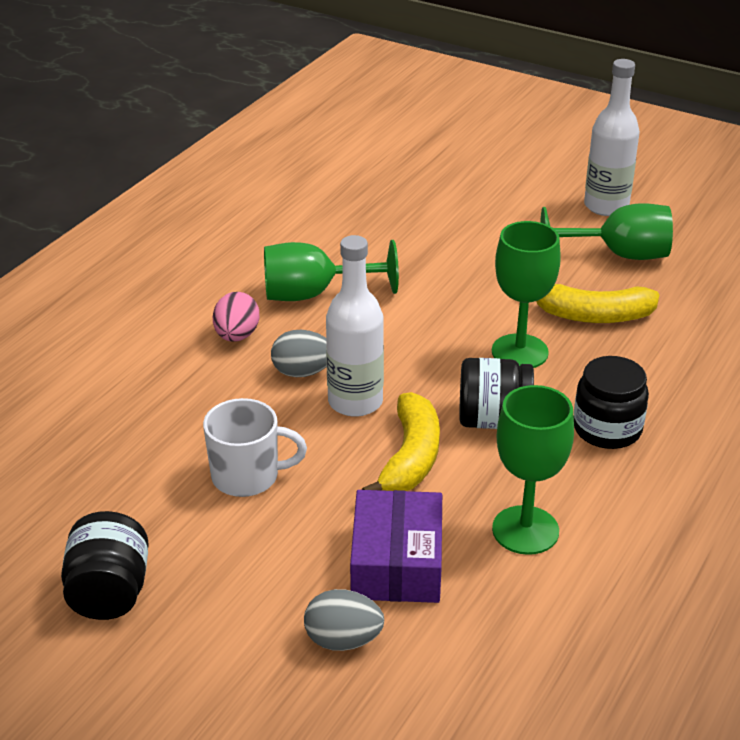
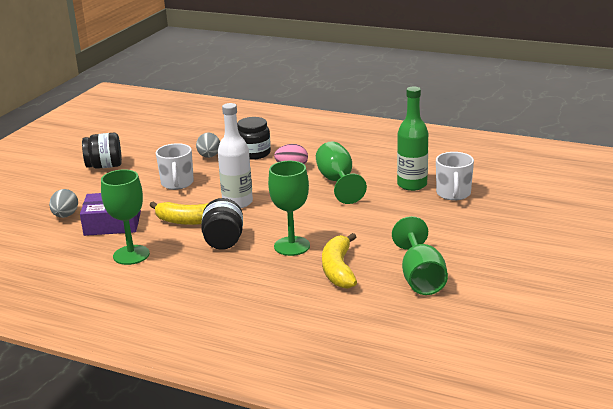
camera: 85 degrees right, 10 degrees down
(302, 372) = (262, 187): grey egg -> grey egg (209, 156)
(348, 230) = (412, 185): none -> green bottle
(390, 202) = (453, 194): none -> white mug
(606, 206) = (490, 272): white bottle -> none
(607, 429) = (217, 277): black jar -> black jar (254, 153)

